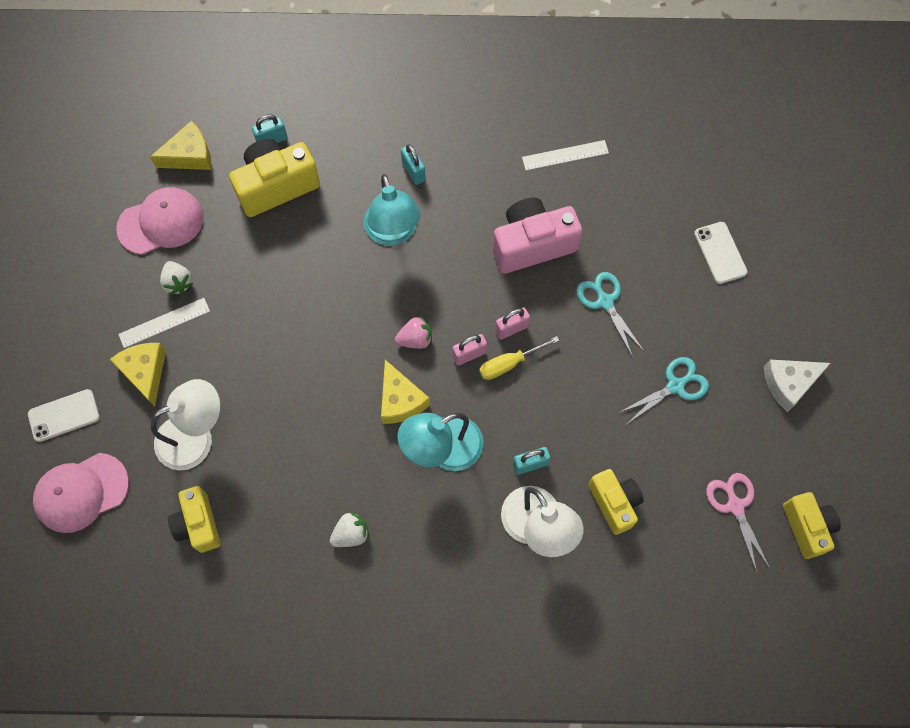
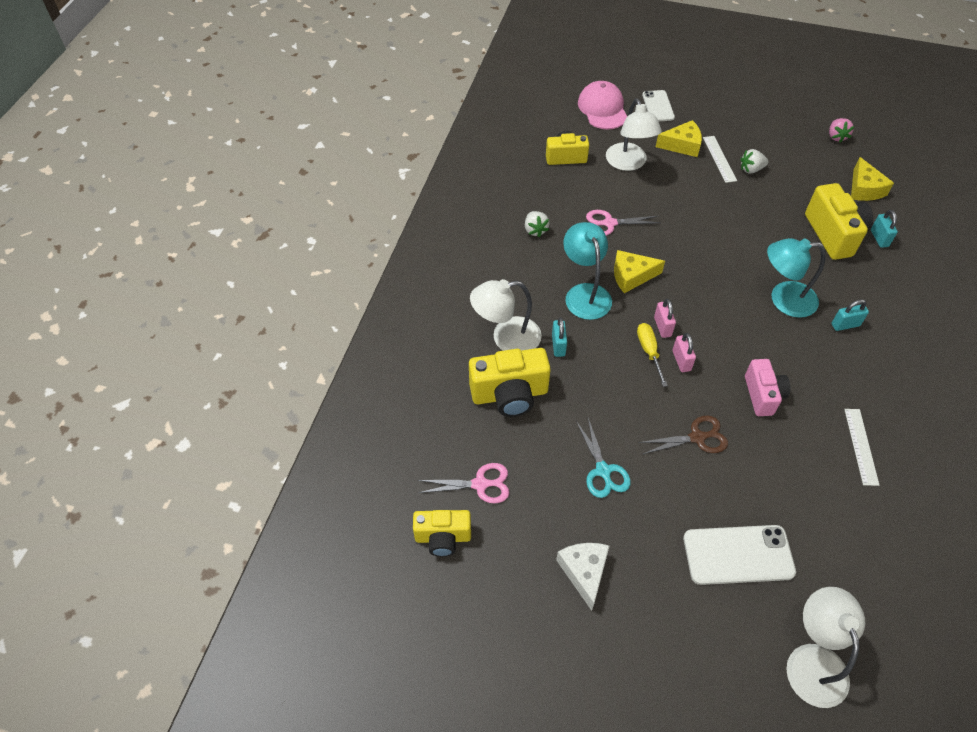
camera: 105 degrees right, 15 degrees down
(161, 222) = (803, 167): pink cap -> none
(316, 442) = (609, 223): none -> pink scissors
(415, 339) = (682, 295): pink strawberry -> pink strawberry (836, 137)
(532, 245) = (762, 395): pink camera -> pink camera, size x0.65
(605, 301) = (697, 437): turquoise scissors -> brown scissors
(614, 503) = (509, 394): yellow camera -> yellow camera, size x1.53
(720, 253) = (738, 555): white phone -> white phone, size x1.57
(793, 188) = (813, 660): none -> white lamp

